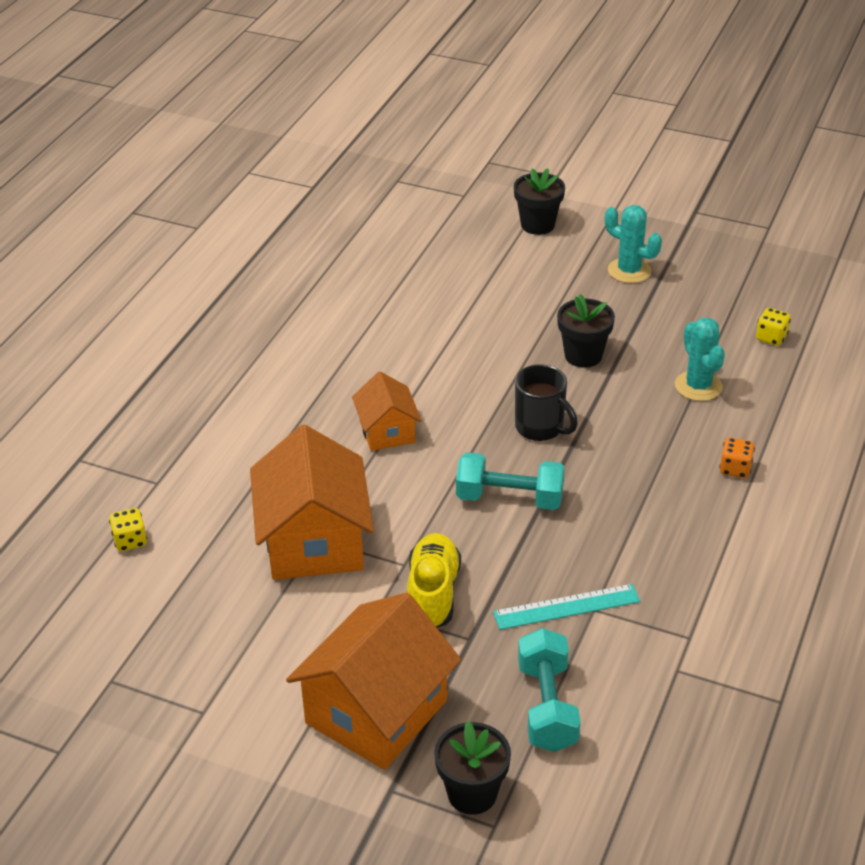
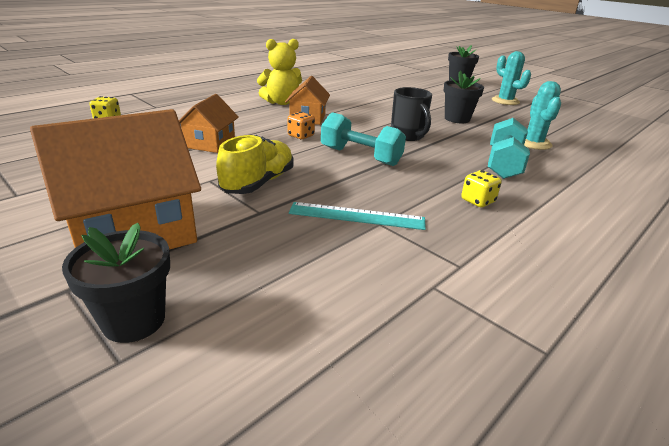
camera: 20 degrees right, 10 degrees down
(314, 541) = (210, 143): orange house -> orange house, size x0.55
(320, 401) = (281, 102): none -> yellow teddy bear
(547, 706) = (280, 274): turquoise dumbbell -> turquoise dumbbell (503, 164)
(735, 469) = (549, 181): orange dice -> orange dice (301, 136)
(771, 337) = (597, 137): yellow dice -> yellow dice (477, 201)

